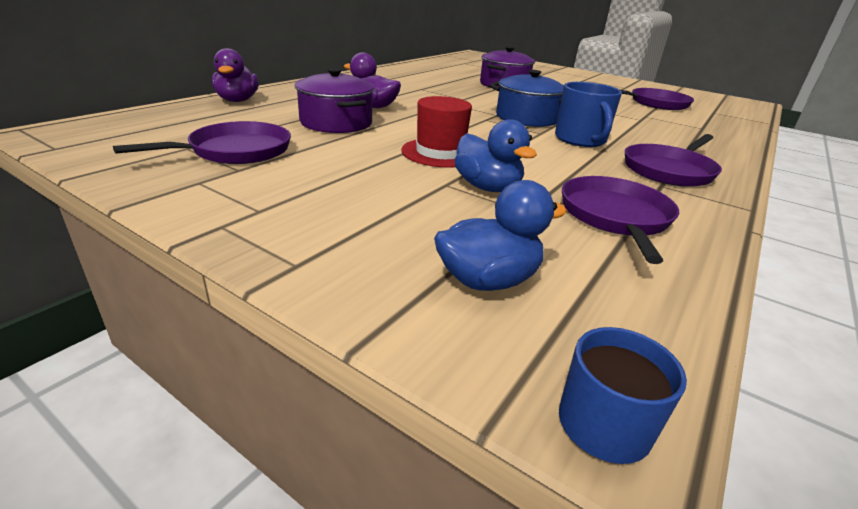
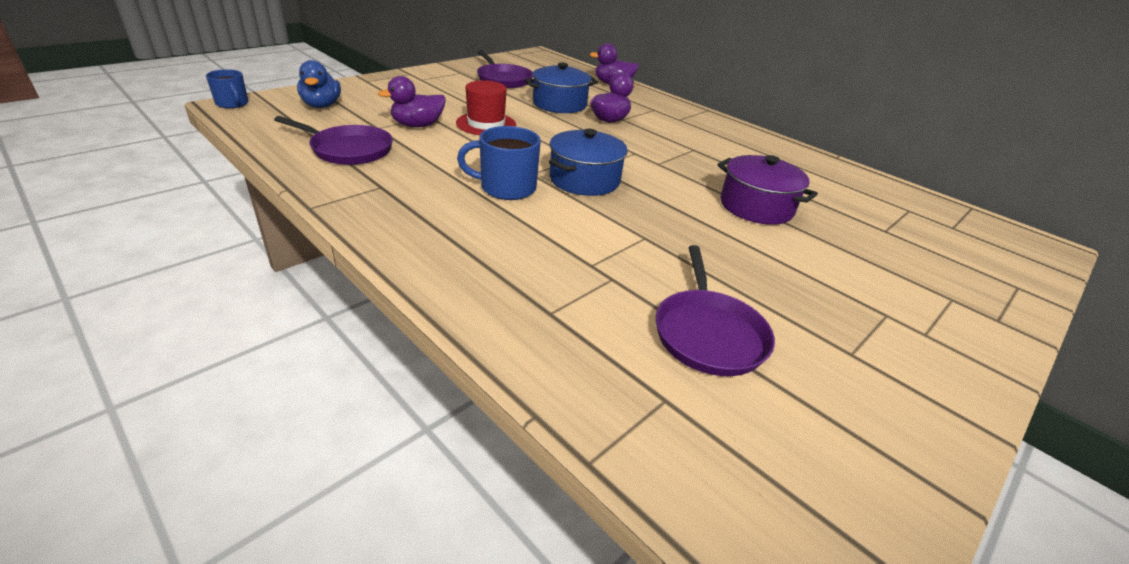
camera: 100 degrees right, 5 degrees up
(336, 123) = (559, 104): purple pot -> blue pot
(487, 187) = (417, 125): blue duck -> purple duck
(669, 170) = (408, 205): purple pan -> none

